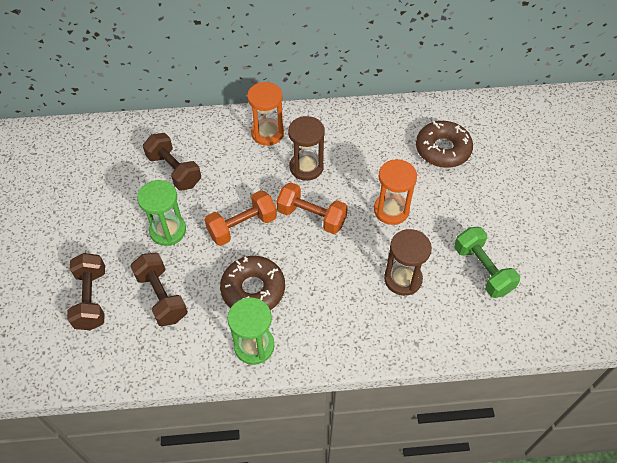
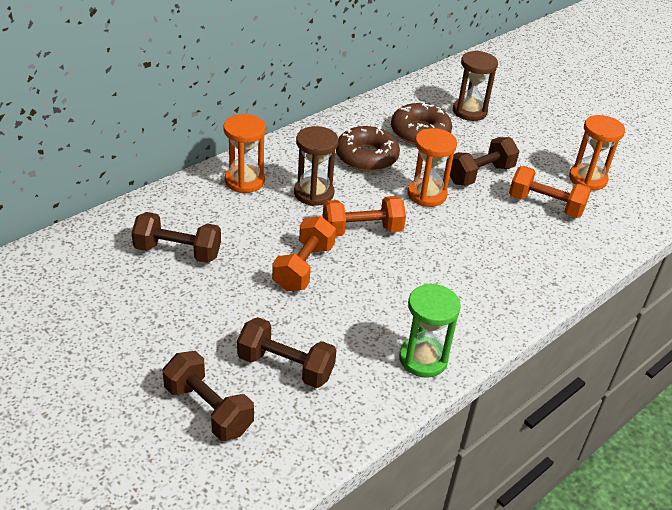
camera: 40 degrees left, 15 degrees down
(168, 231) = (229, 307): green hourglass -> none
(253, 289) = (371, 314): brown donut -> brown donut (366, 157)
(403, 279) = (492, 241): brown hourglass -> brown hourglass (469, 111)
(454, 213) = (480, 174): none -> brown dumbbell
(482, 270) = (545, 205): green dumbbell -> orange dumbbell
(549, 264) = (587, 179): none -> orange hourglass

